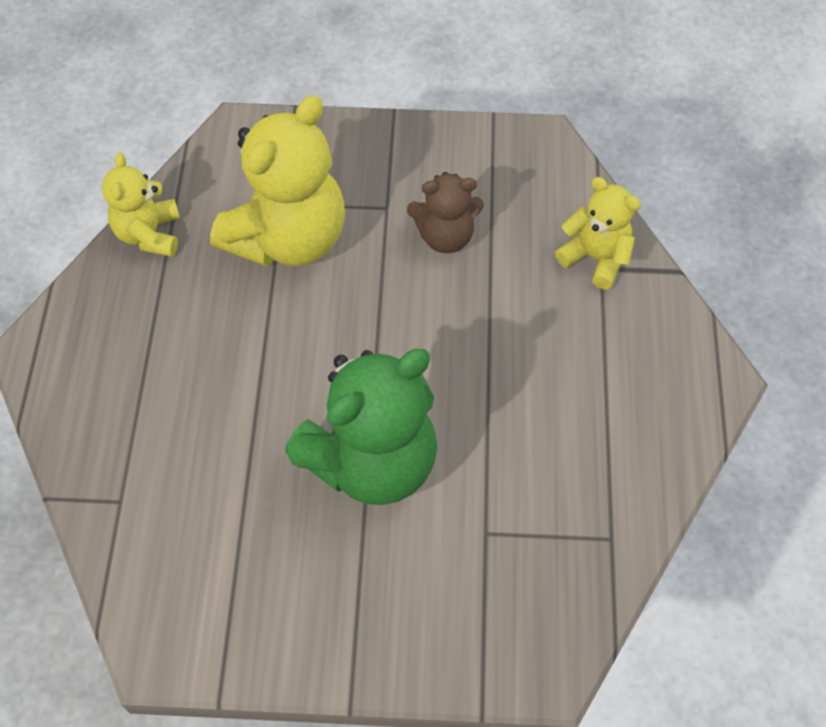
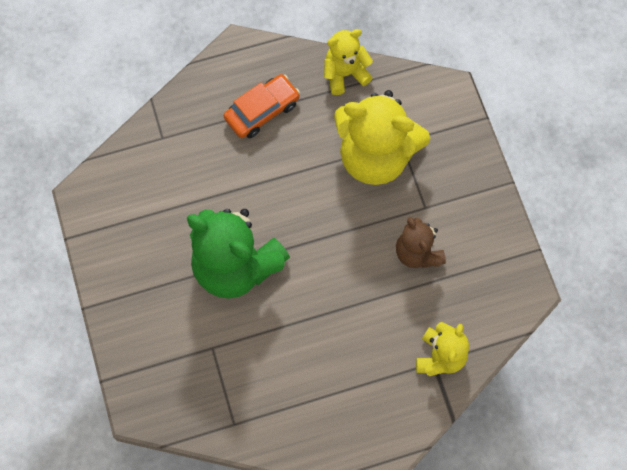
camera: 70 degrees right, 10 degrees up
(149, 352) = (262, 111): none -> orange car

